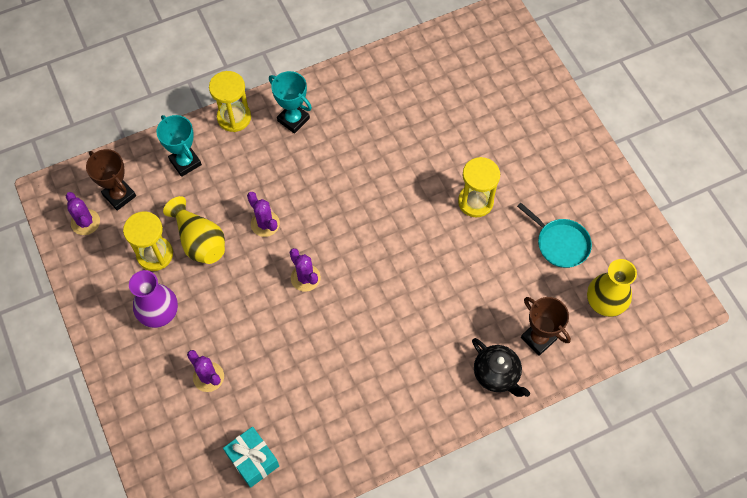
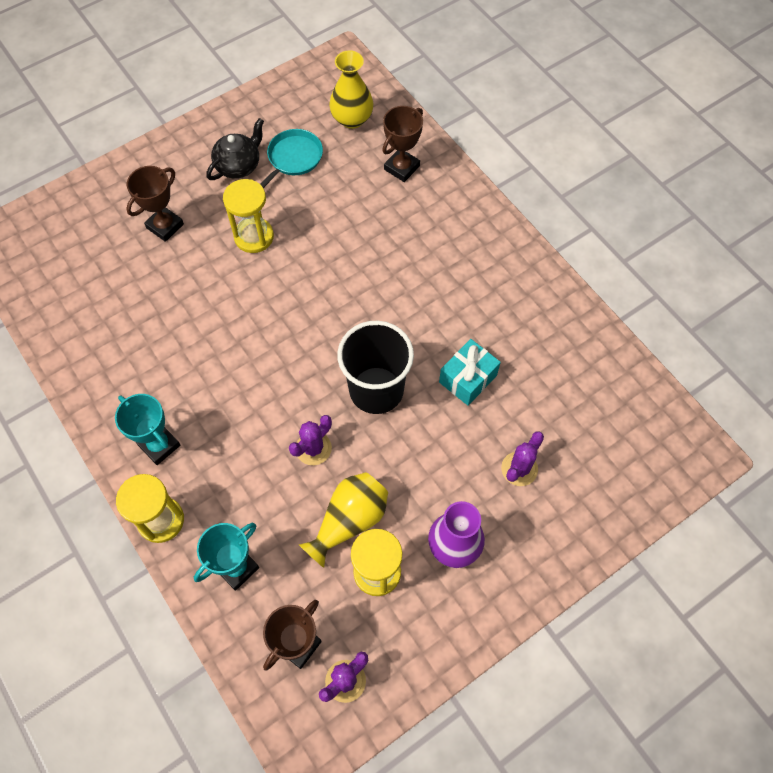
camera: 100 degrees left, 0 degrees up
(253, 460) = (598, 402): turquoise gift -> turquoise gift (467, 378)
(293, 119) = (159, 445): turquoise trophy -> turquoise trophy turned 75 degrees counterclockwise
(305, 278) = (376, 390): purple cactus -> black cup
(497, 135) = (165, 226): none -> brown trophy
(497, 374) = (447, 197): black teapot -> black teapot (239, 165)

